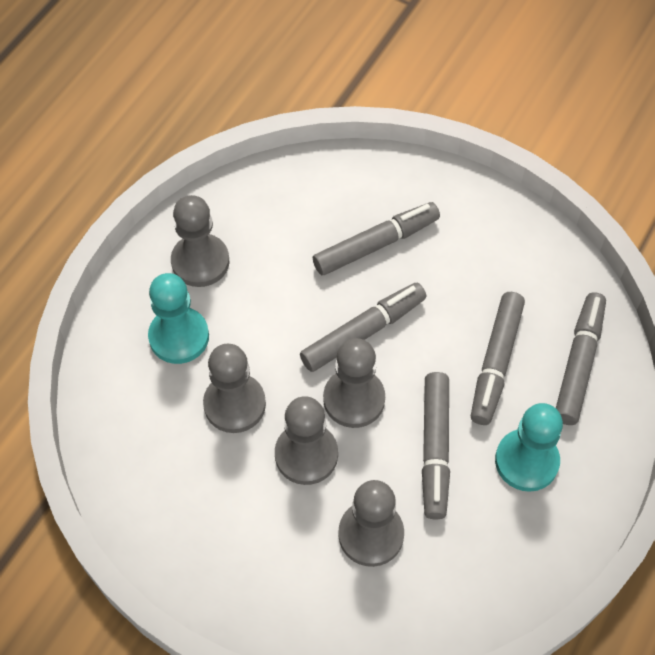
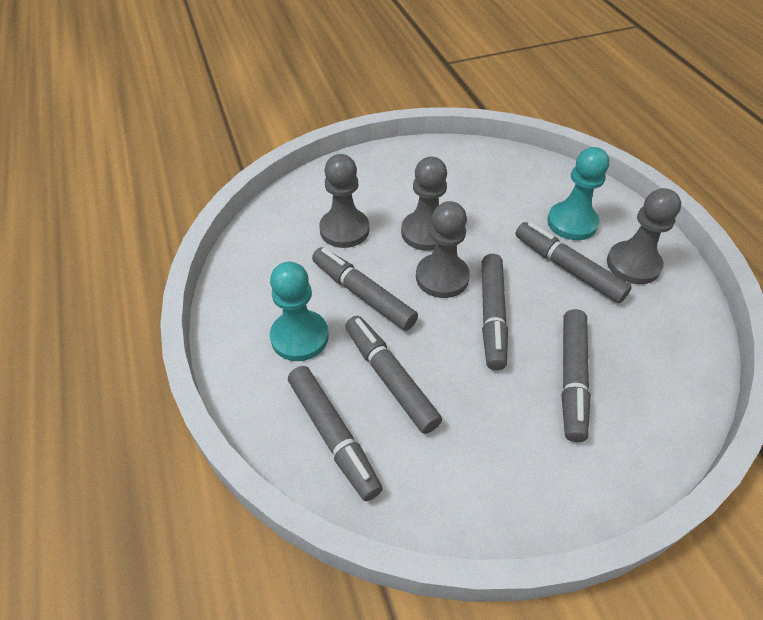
camera: 130 degrees right, 10 degrees down
(234, 404) = (494, 221): grey pawn -> none
(251, 308) = (567, 268): none -> grey marker

